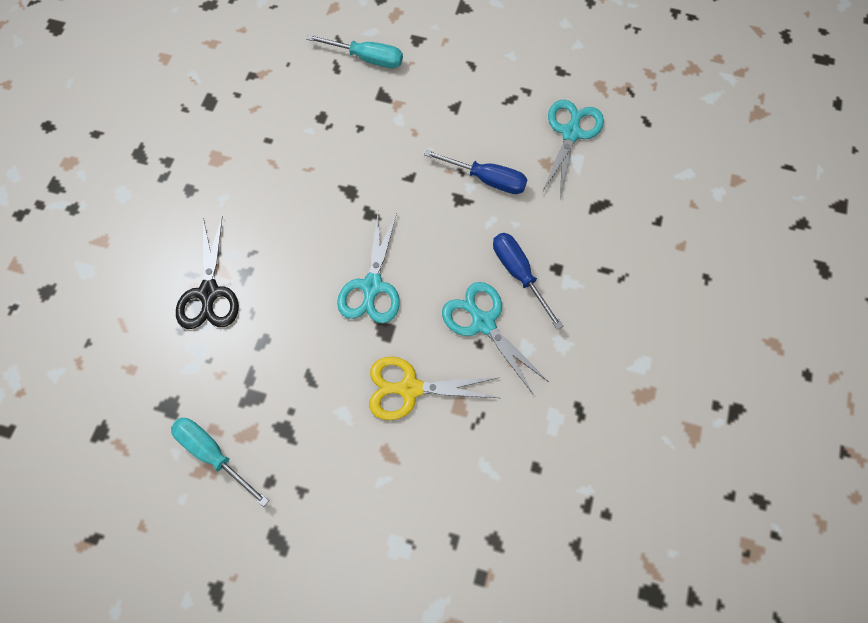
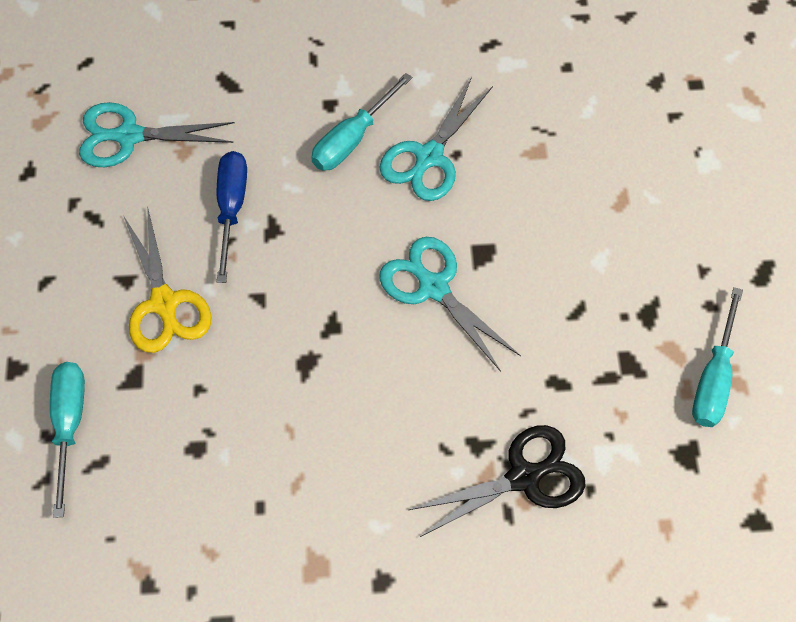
camera: 110 degrees left, 5 degrees down
(372, 287) = (433, 287): turquoise scissors -> turquoise scissors turned 120 degrees counterclockwise
(409, 388) = (540, 205): yellow scissors -> yellow scissors (164, 304)
(519, 274) = (352, 139): blue screwdriver -> turquoise screwdriver

